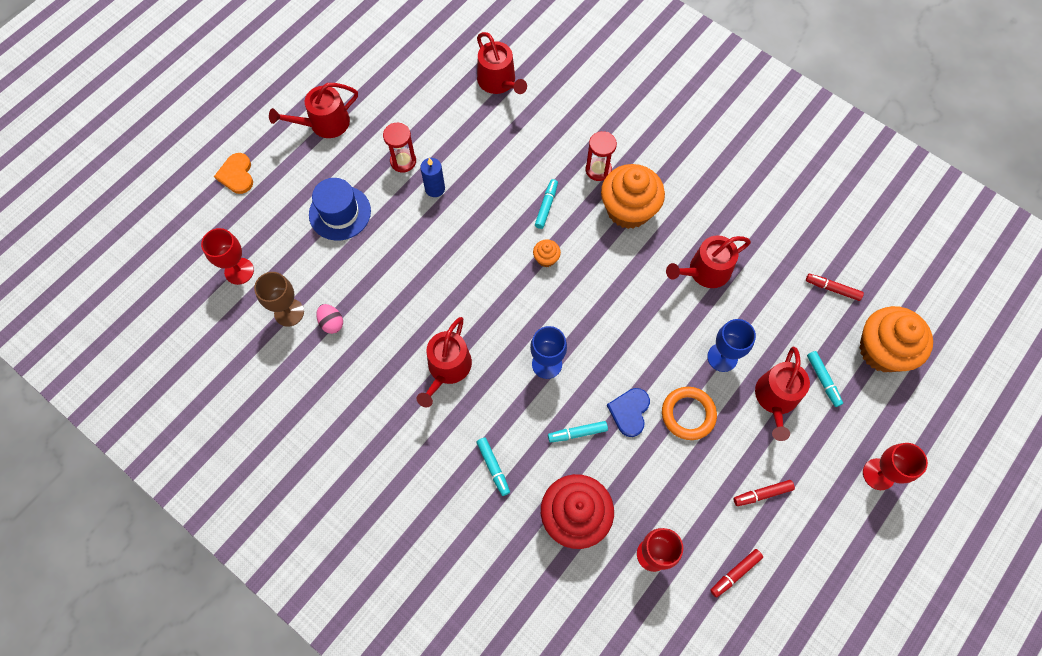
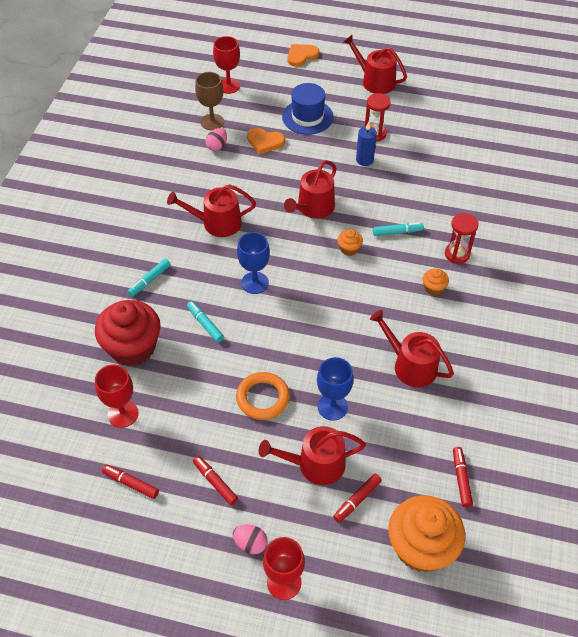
camera: 65 degrees right, 15 degrees down
(353, 271) = (265, 141): none -> orange heart
(499, 82) = (490, 161): red watering can -> red watering can (313, 208)
(628, 209) = (433, 288): orange cupcake -> orange cupcake, size x0.43
(629, 412) = (242, 354): blue heart -> none
(823, 380) = (357, 500): turquoise marker -> red marker
(833, 487) = (250, 543): none -> pink egg

